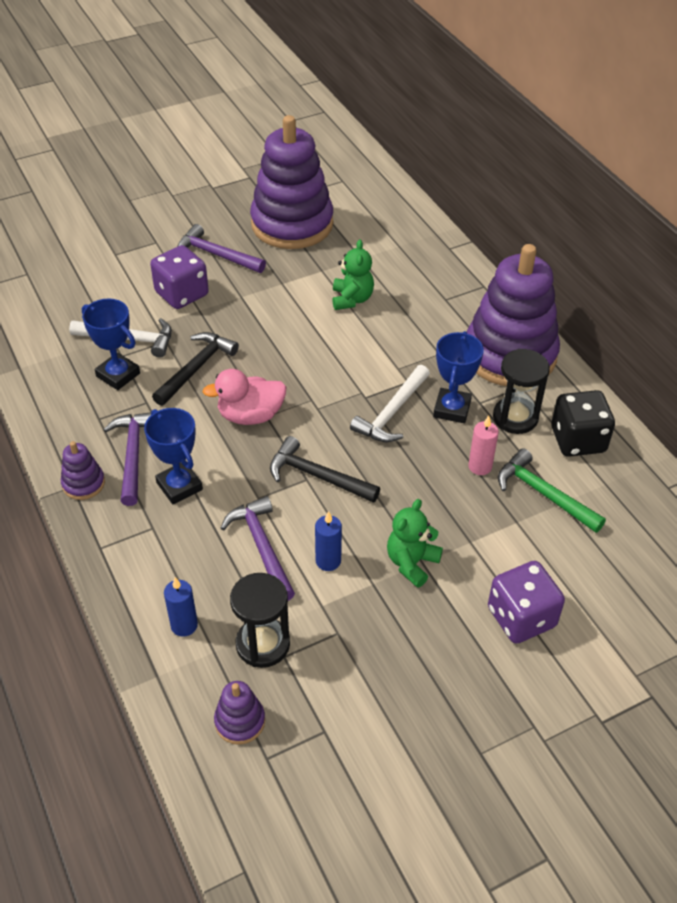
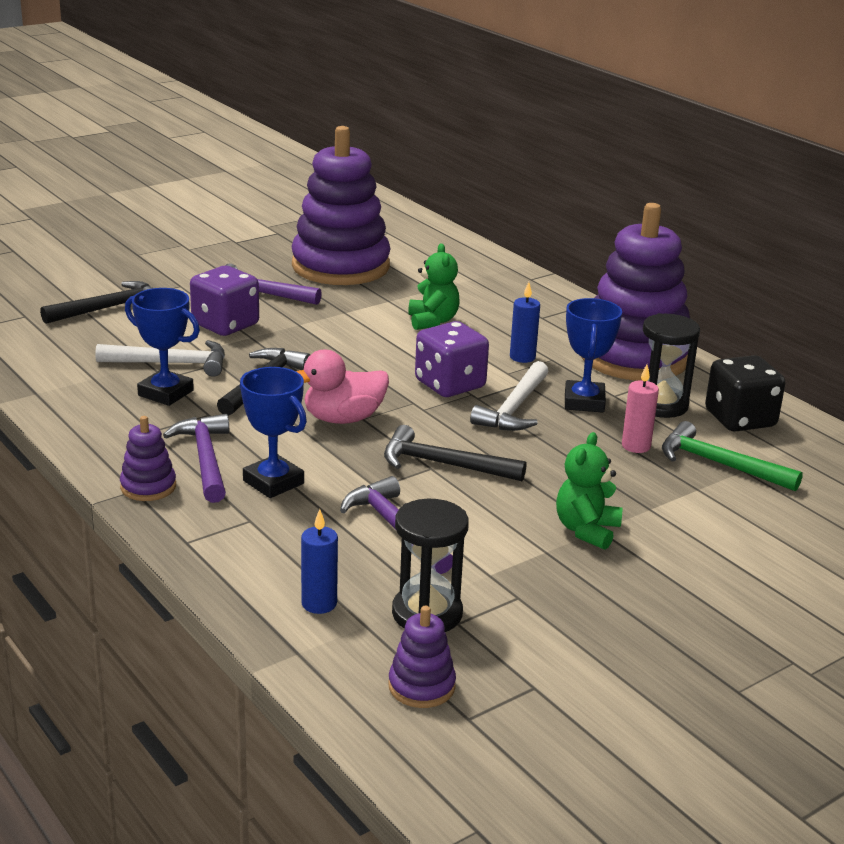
camera: 10 degrees left, 20 degrees down
(93, 267) = (108, 308): none -> black hammer
(328, 561) = (483, 535): blue candle -> blue candle (522, 357)
(521, 617) = (737, 568): purple dice -> purple dice (450, 384)

